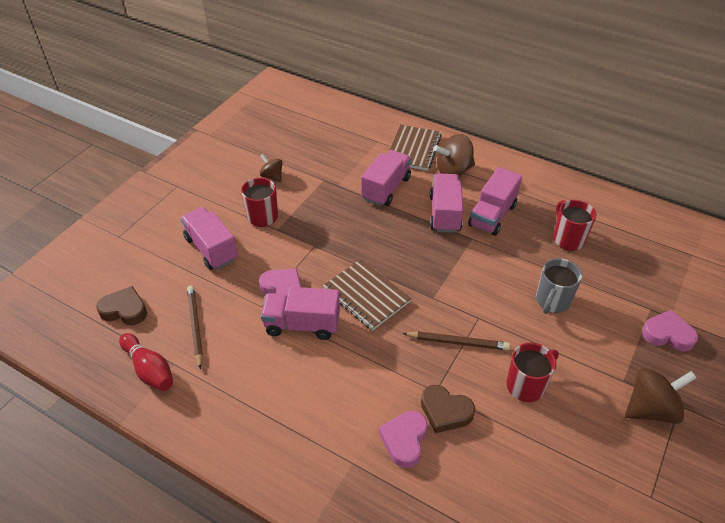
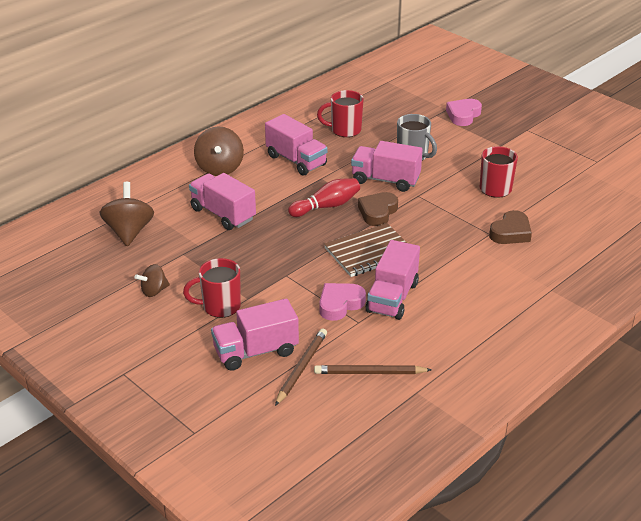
camera: 75 degrees left, 10 degrees down
(125, 310) = (325, 429): brown heart -> brown heart (377, 212)
(149, 369) = (418, 411): red bowling pin -> red bowling pin (326, 206)
(404, 440) = (534, 258): pink heart -> none
(413, 149) = (169, 185): brown notebook -> none
(444, 213) = (280, 186): pink truck -> pink truck (385, 180)
(458, 342) = (441, 212): brown pencil -> brown pencil (301, 368)
(650, 409) = (527, 141): brown spinning top -> brown spinning top (129, 232)

